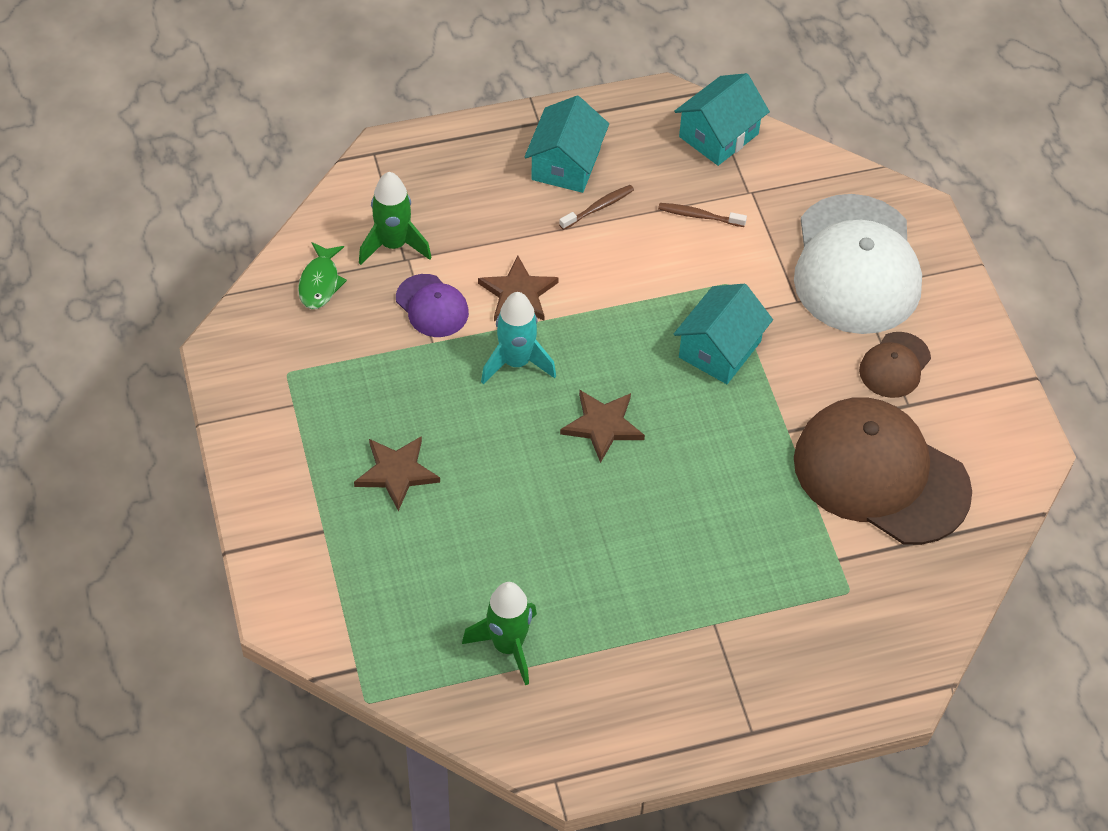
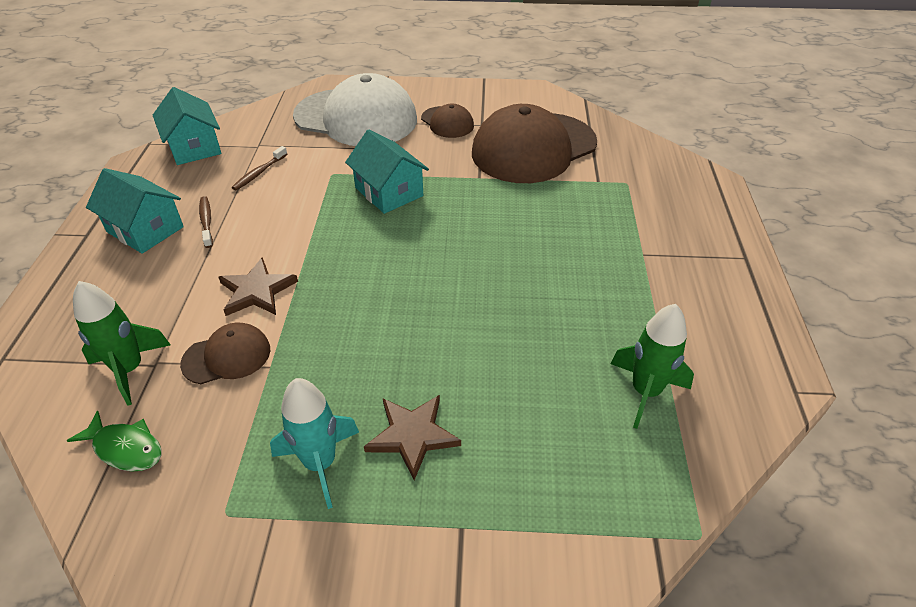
camera: 70 degrees left, 10 degrees down
(432, 306) = (227, 356): purple cap -> brown cap
(516, 362) = (331, 310): turquoise rocket -> turquoise rocket (320, 463)
(603, 426) = (428, 271): brown star -> none

